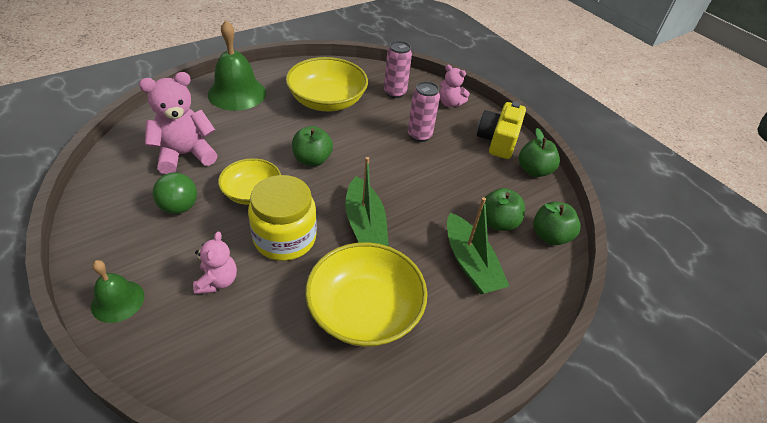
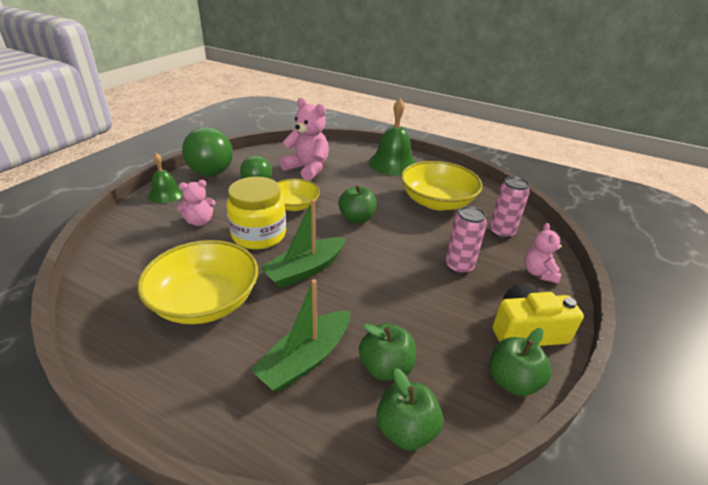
camera: 65 degrees right, 10 degrees down
(105, 240) = (211, 173): none -> green ball

